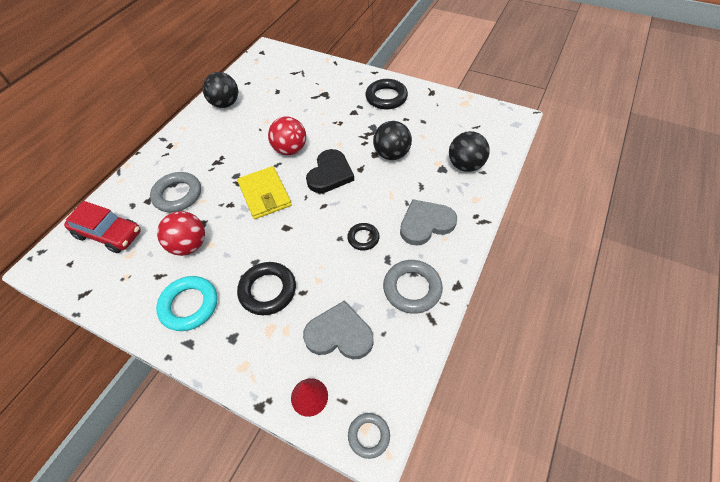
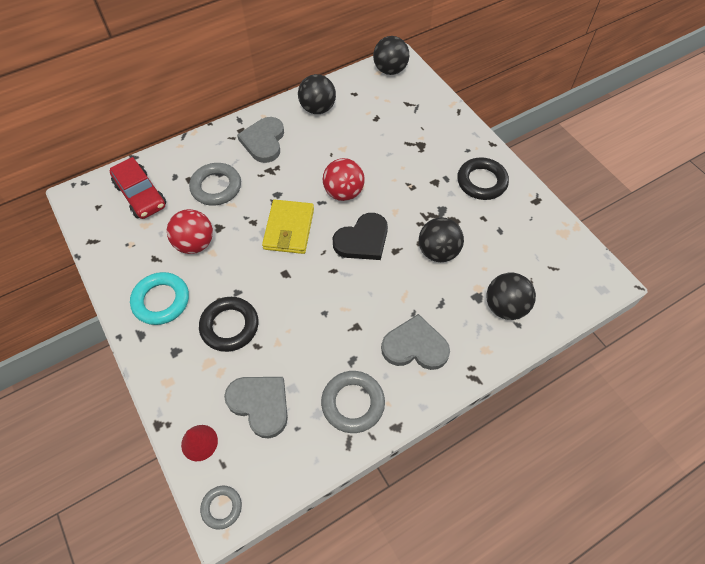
camera: 30 degrees right, 5 degrees up
(196, 144) = (264, 141): none -> grey heart
(264, 57) = (390, 70): none -> black ball
(363, 238) = (345, 326): black ring -> none

